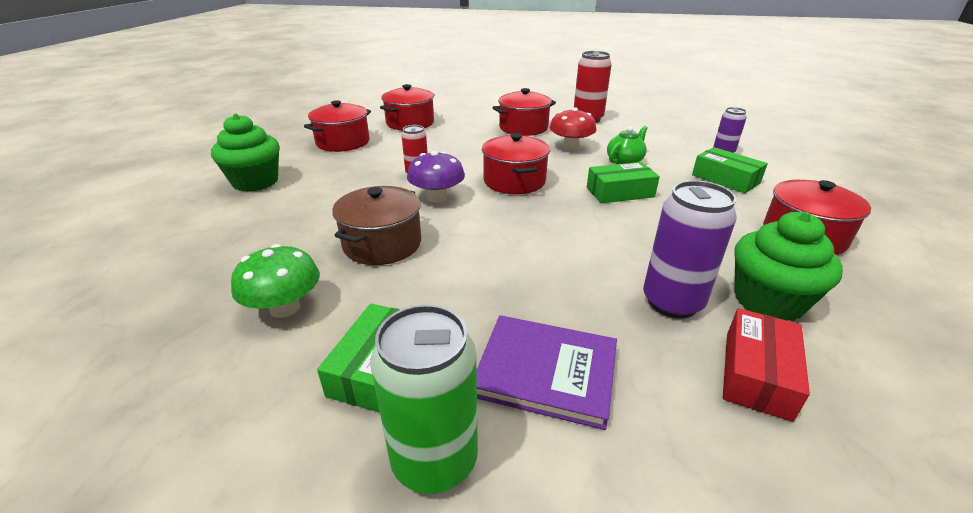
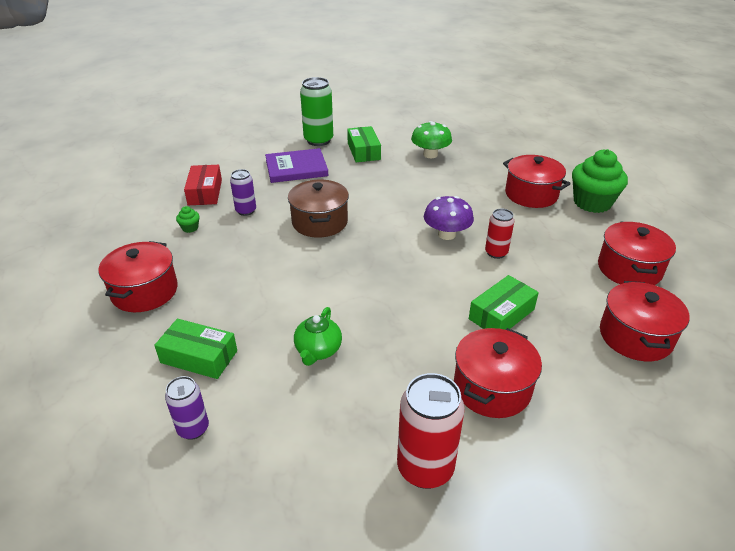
camera: 150 degrees right, 5 degrees up
(382, 244) = (432, 191): brown pot -> brown pot (320, 222)
(514, 181) = (406, 274): red pot -> red pot (531, 194)
(570, 147) = (396, 359): red mushroom -> none
(620, 192) = (305, 293): green box -> green box (501, 314)
(672, 302) = (246, 211): purple can -> purple can, size x0.59
(768, 301) = (190, 228): green cupcake -> green cupcake, size x0.41

